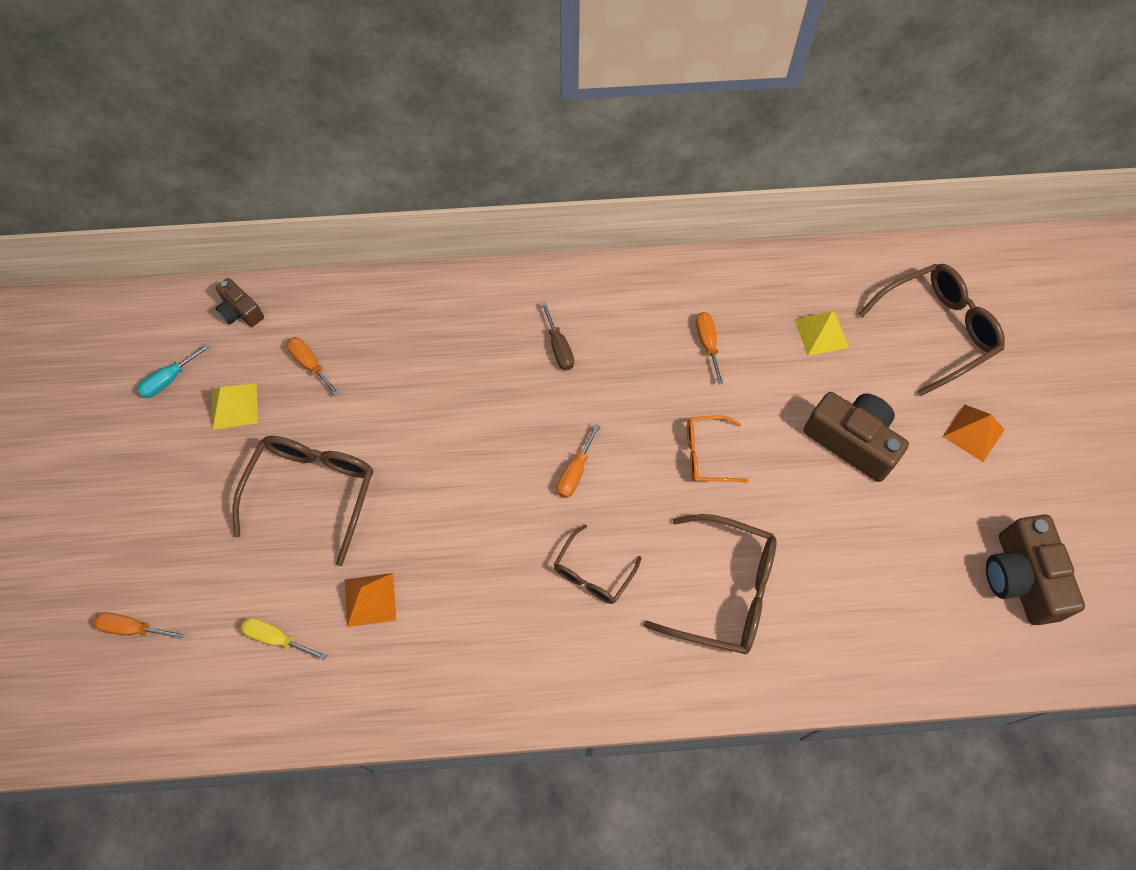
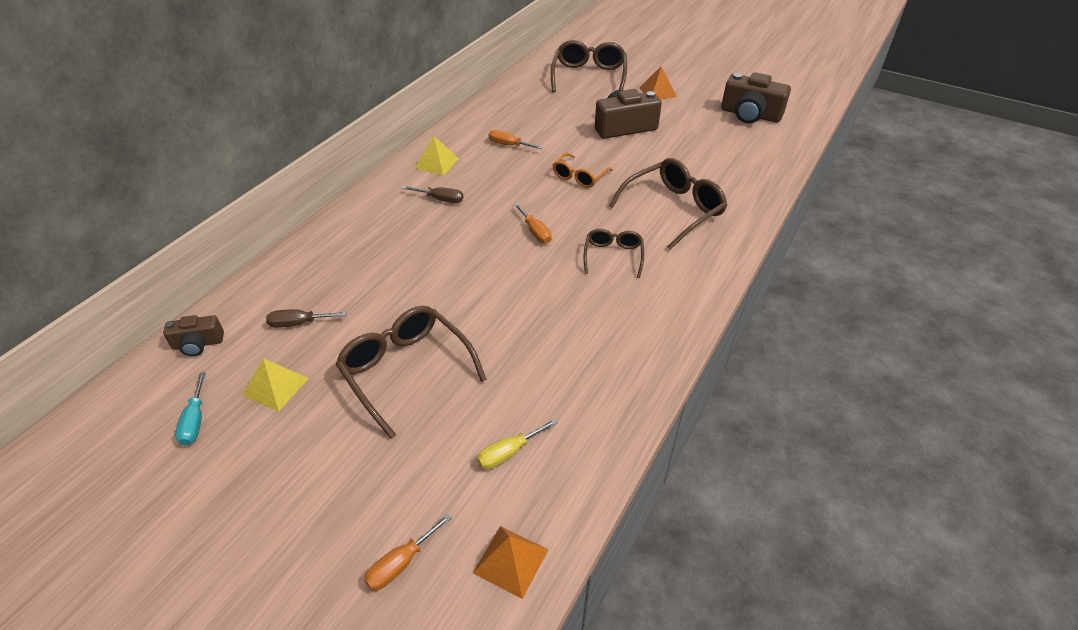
camera: 55 degrees left, 20 degrees down
(310, 364) = (298, 323): orange screwdriver -> brown screwdriver
(370, 599) = (529, 377): orange pyramid -> orange pyramid (510, 561)
(592, 573) = (613, 256): brown glasses -> brown glasses turned 150 degrees counterclockwise
(821, 333) = (549, 107): yellow pyramid -> yellow pyramid (437, 163)

